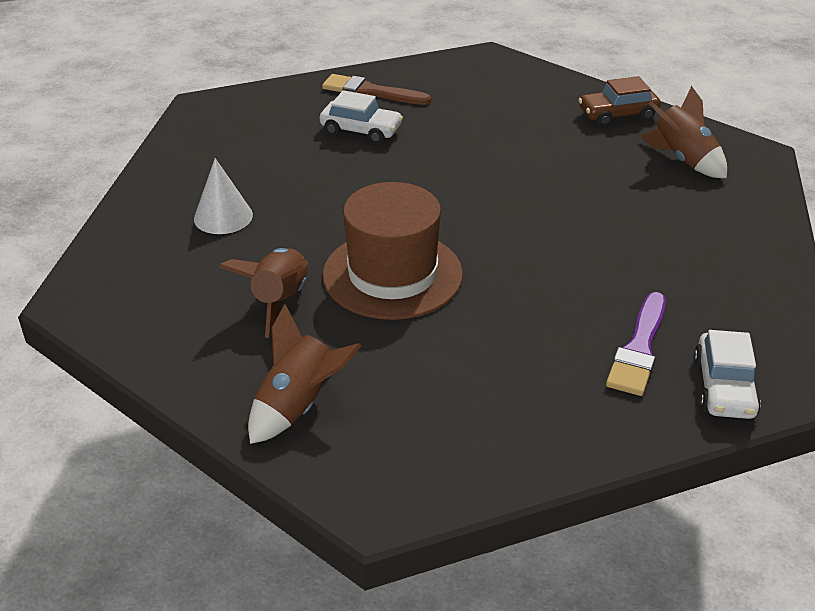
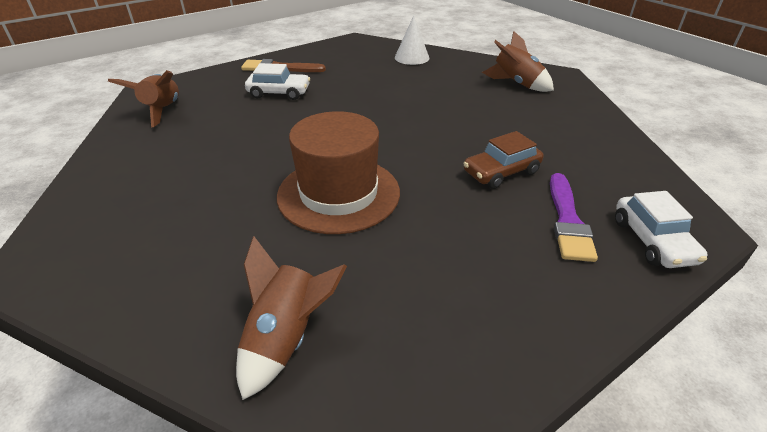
camera: 15 degrees left, 0 degrees up
(223, 217) = (176, 169): white cone -> white cone (412, 57)
(279, 301) = (242, 234): brown rocket -> brown rocket (162, 111)
(617, 115) = (458, 63): brown car -> brown car (501, 172)

